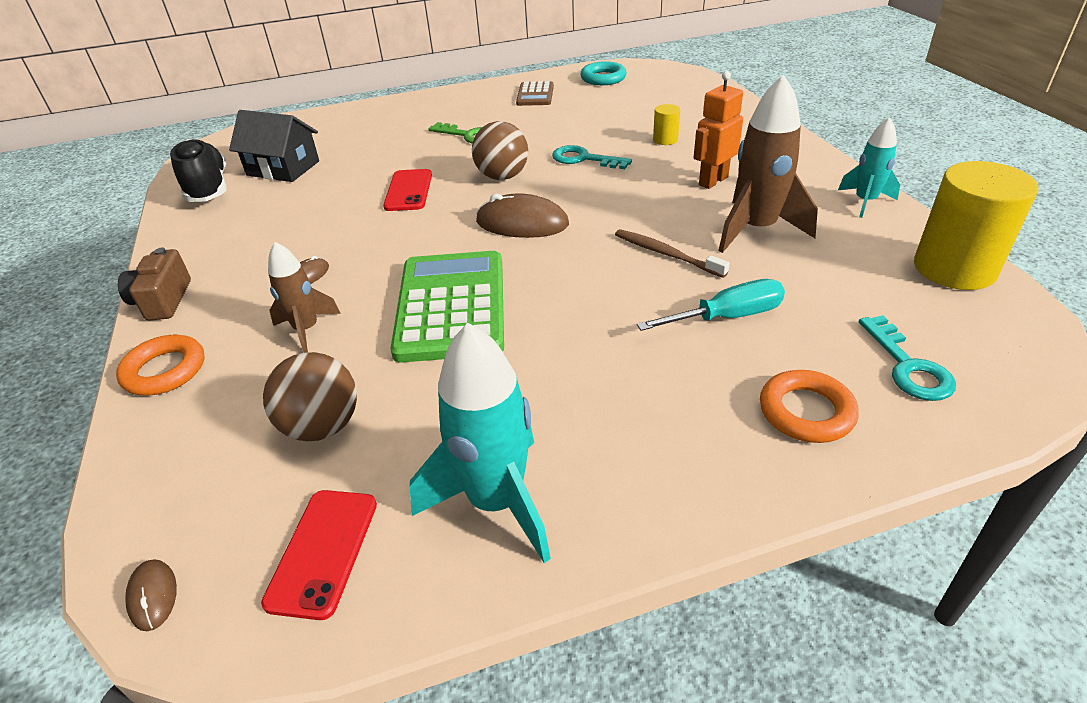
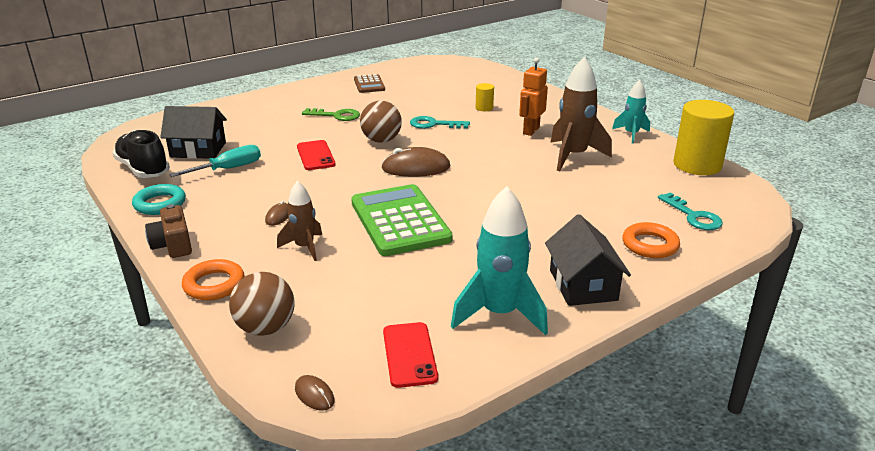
camera: 20 degrees left, 10 degrees down
(322, 426) = (359, 296): brown ball -> brown ball (266, 328)
(603, 78) = (414, 70): turquoise ring -> turquoise ring (160, 204)
(655, 472) = (583, 285): none -> black house
(666, 254) = (524, 175): brown toothbrush -> none
(726, 317) = (581, 205): turquoise screwdriver -> turquoise screwdriver (228, 169)

